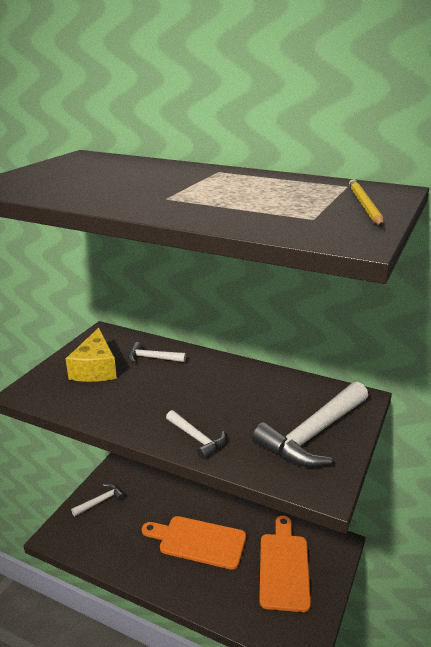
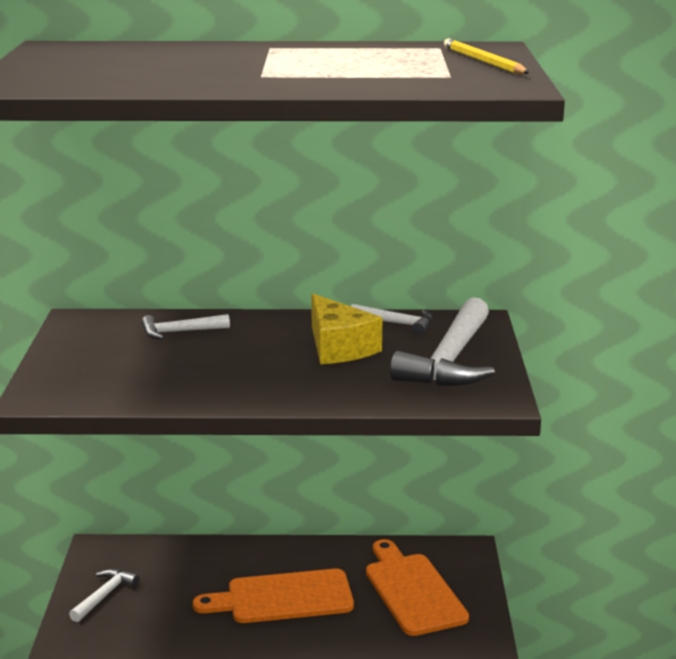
camera: 25 degrees left, 5 degrees down
(95, 368) = (110, 357): yellow cheese -> yellow cheese (338, 347)
(196, 438) = (318, 391): white hammer -> white hammer (397, 324)

